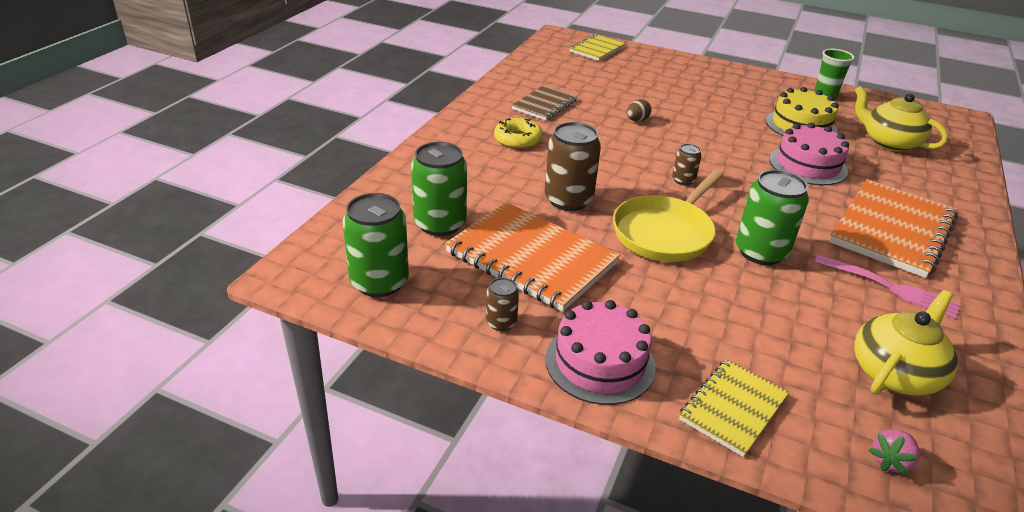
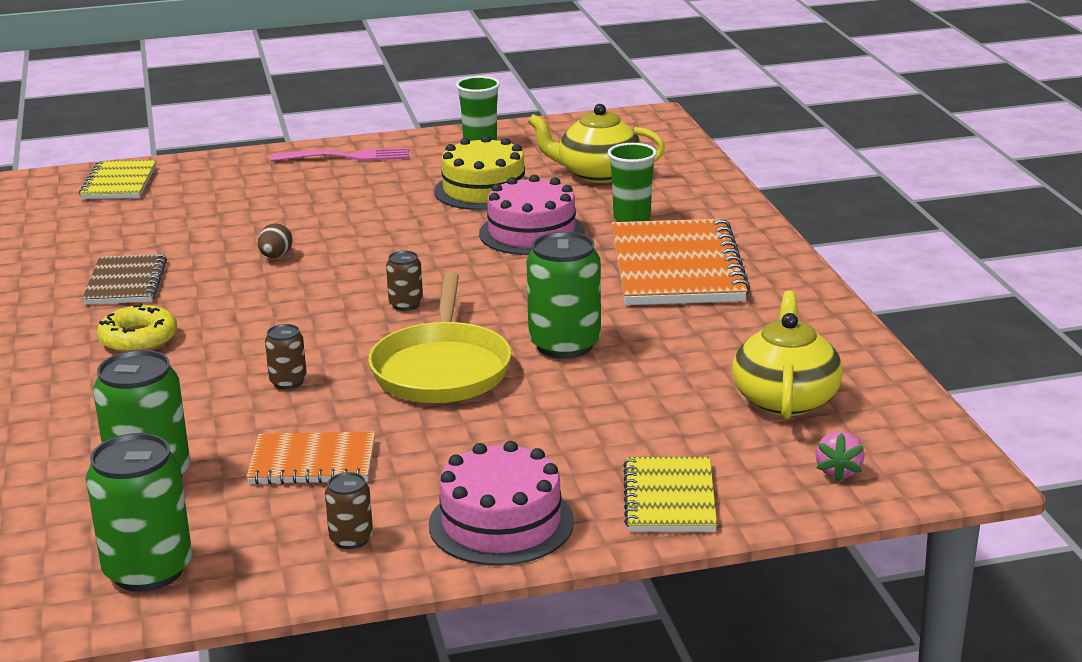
camera: 35 degrees left, 10 degrees down
(531, 258) = (312, 462): orange notebook -> orange notebook, size x0.57
(568, 200) = (288, 382): brown can -> brown can, size x0.50
(888, 182) = (632, 218): none -> green cup
(889, 287) = (719, 324): pink fork -> pink fork (346, 157)

